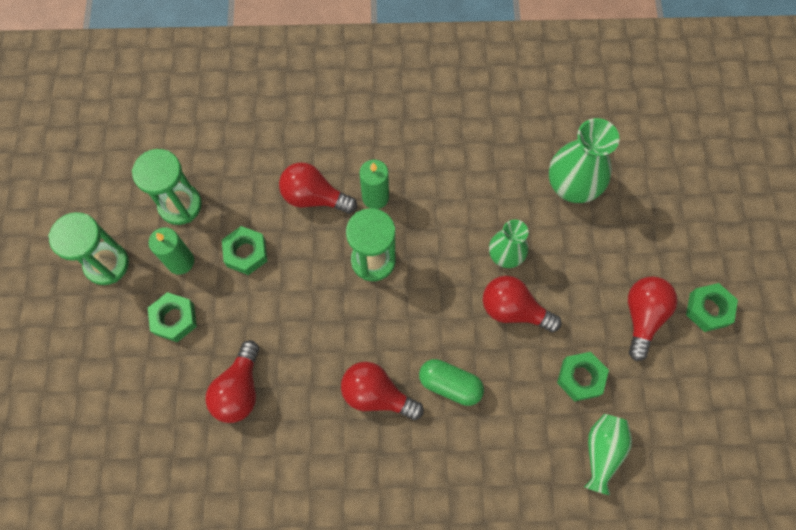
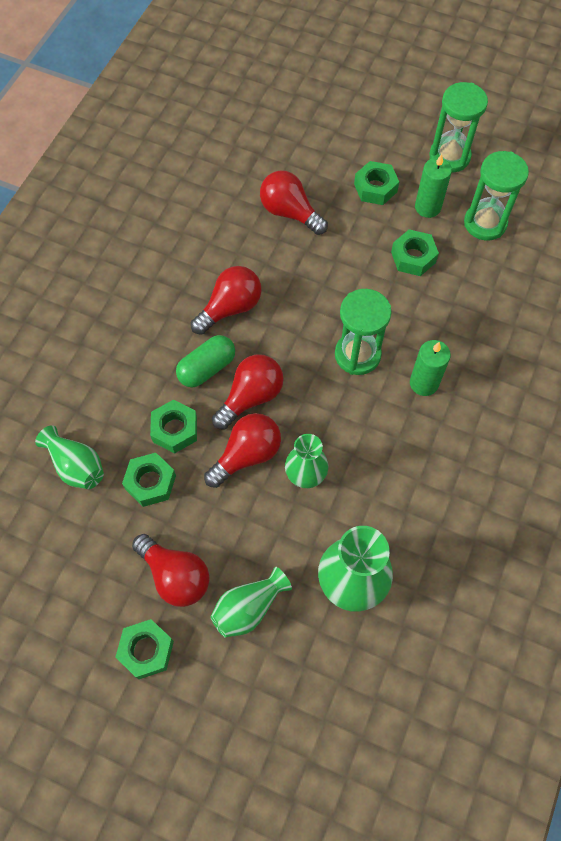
camera: 115 degrees right, 5 degrees down
(314, 197) = (447, 331): red light bulb -> red light bulb (251, 397)
(523, 382) = (175, 429): none -> green nut
(633, 250) = (248, 608): none -> green vase

